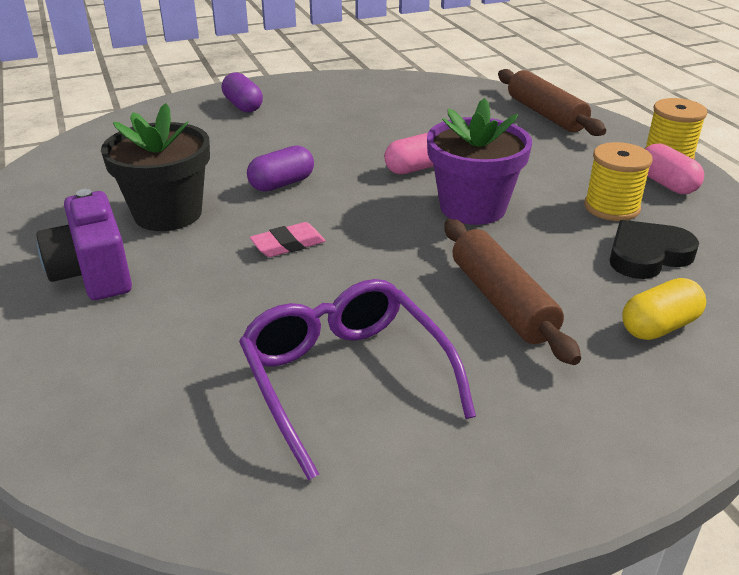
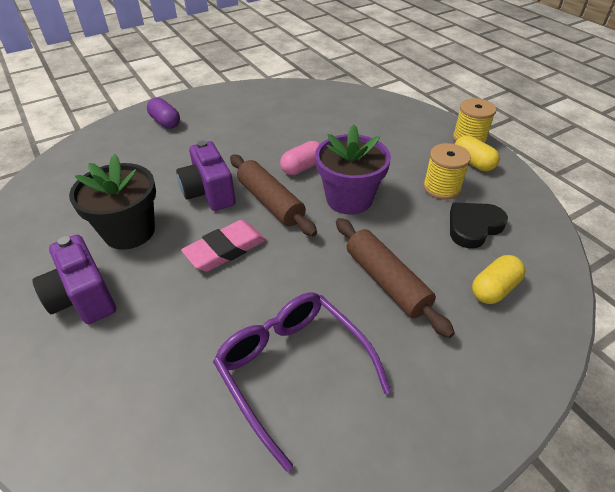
camera: 10 degrees left, 10 degrees up
(282, 184) = (209, 193): purple capsule -> purple camera
(288, 244) = (225, 249): pink eraser -> pink eraser, size x1.53
(545, 114) = (381, 109): brown rolling pin -> brown rolling pin (270, 202)
(666, 184) = (473, 163): pink capsule -> yellow capsule

